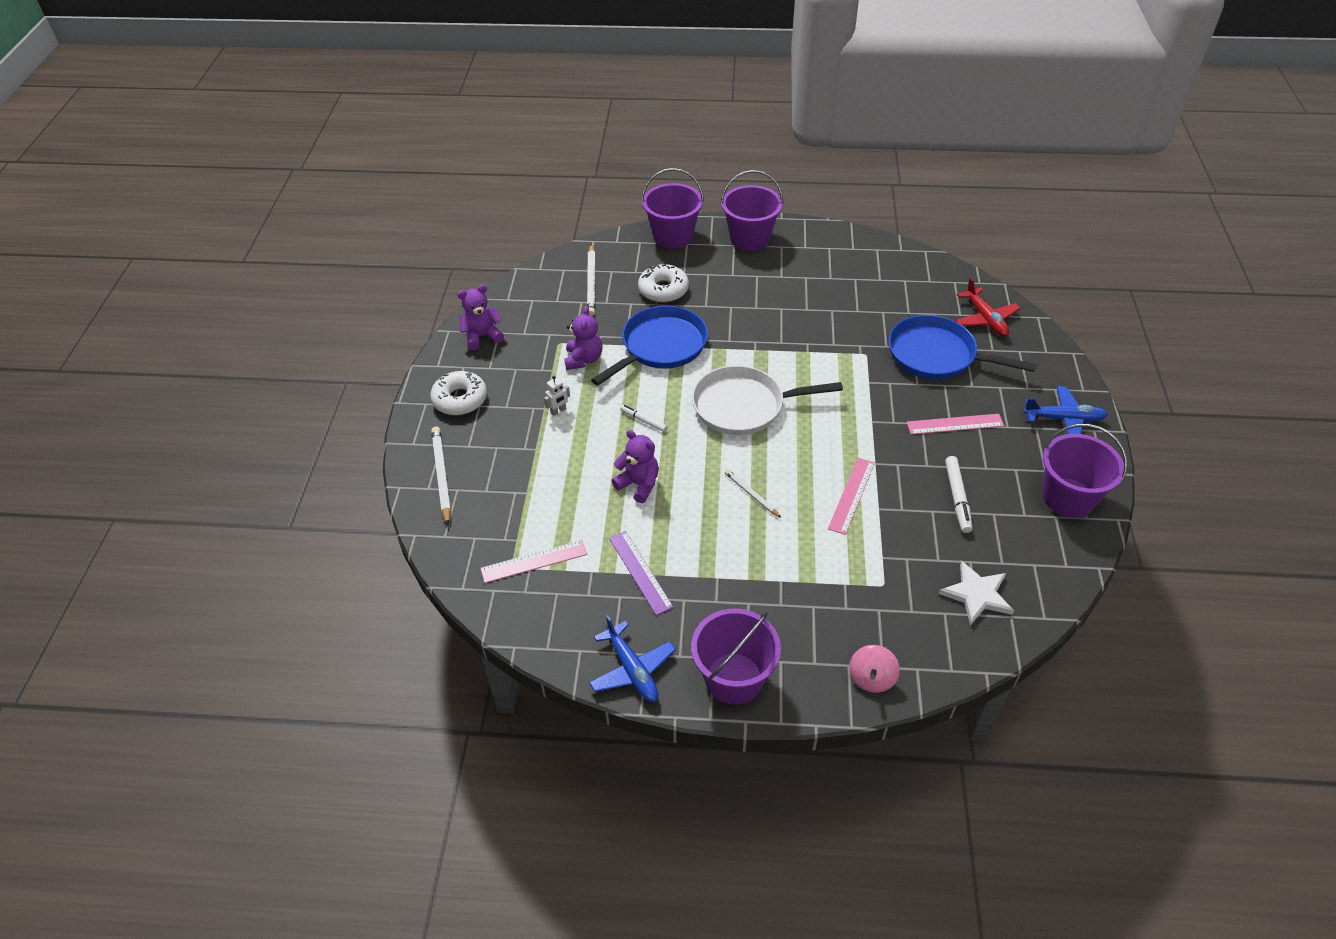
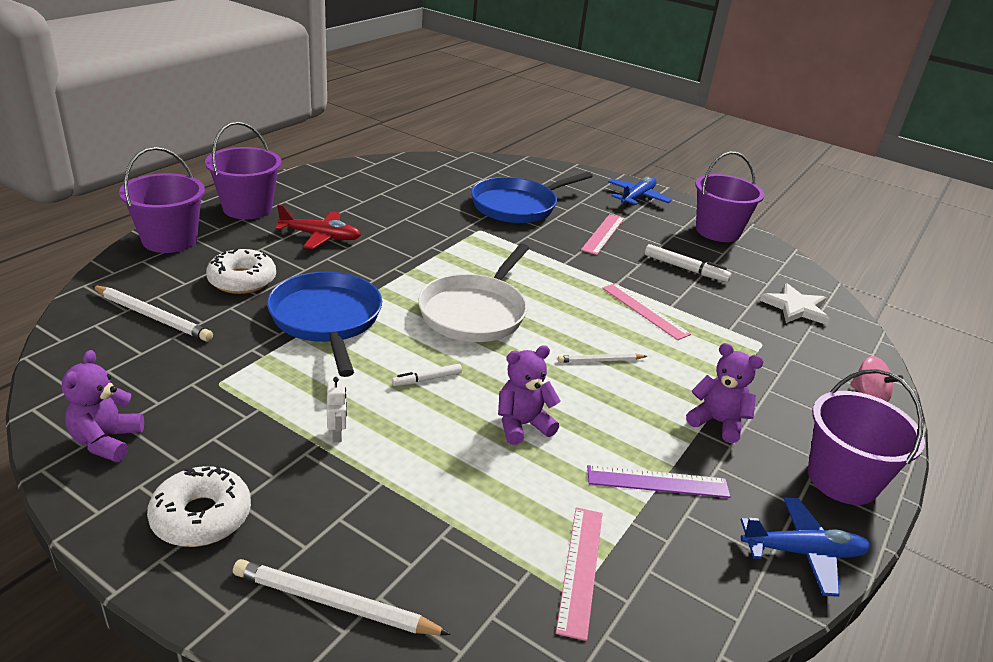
camera: 65 degrees left, 15 degrees down
(583, 359) = (274, 377): purple teddy bear -> purple teddy bear (717, 422)
(985, 319) = (501, 173): red plane -> red plane (321, 236)

